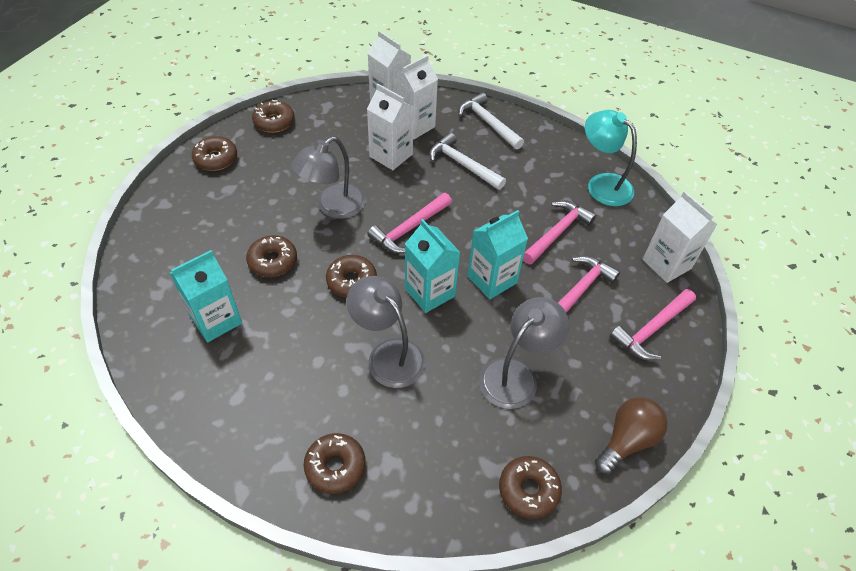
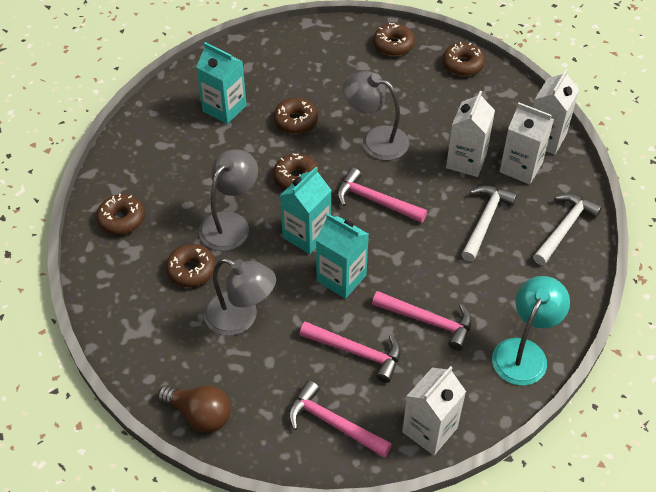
camera: 75 degrees right, 0 degrees up
(528, 490) = (134, 347): brown donut -> brown donut (191, 270)

